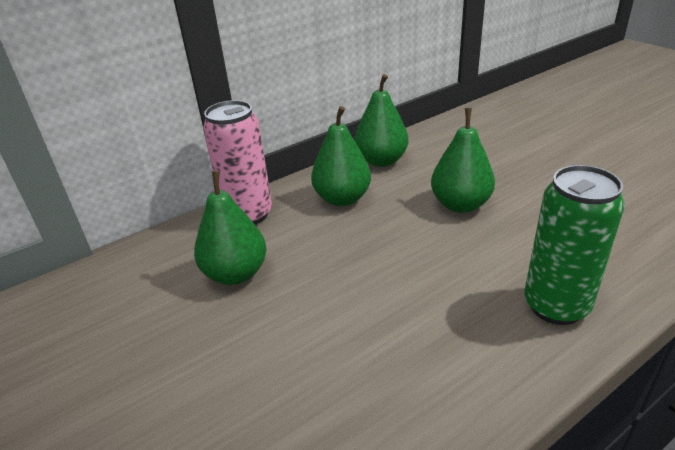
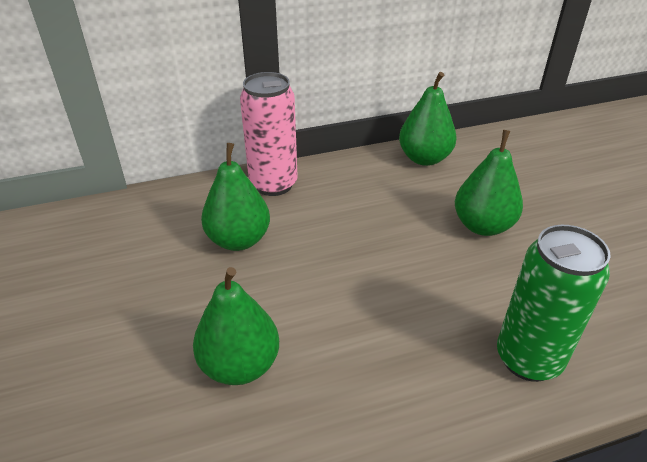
camera: 15 degrees right, 5 degrees up
(342, 199) = (368, 190): green pear -> green pear (240, 365)

